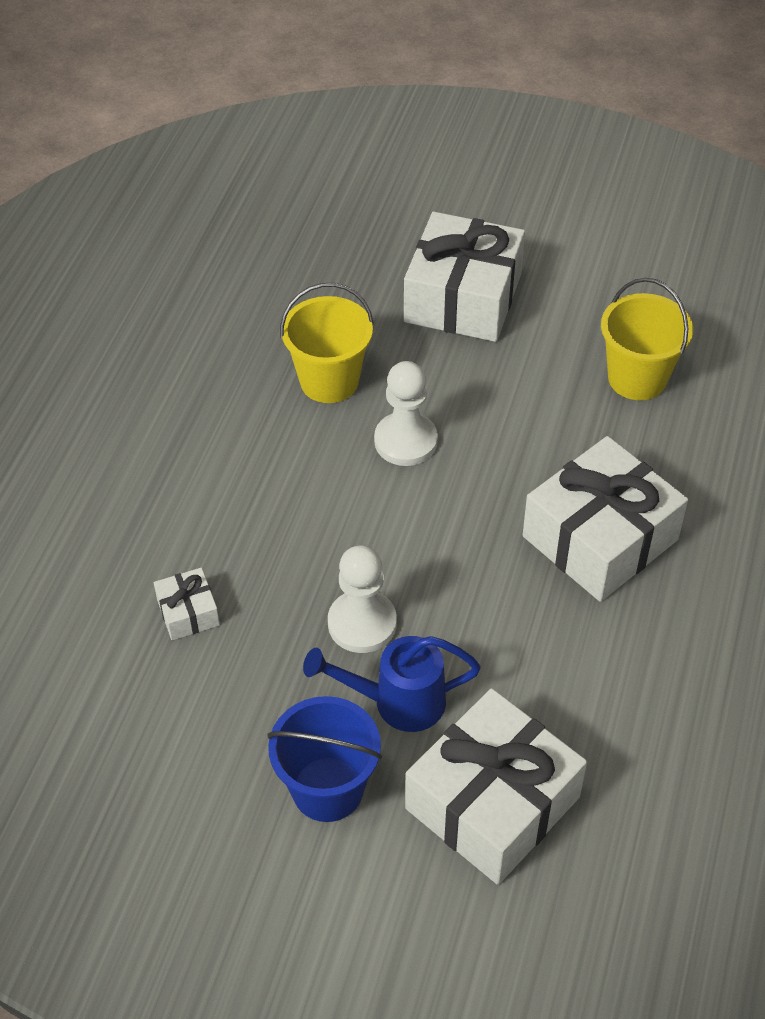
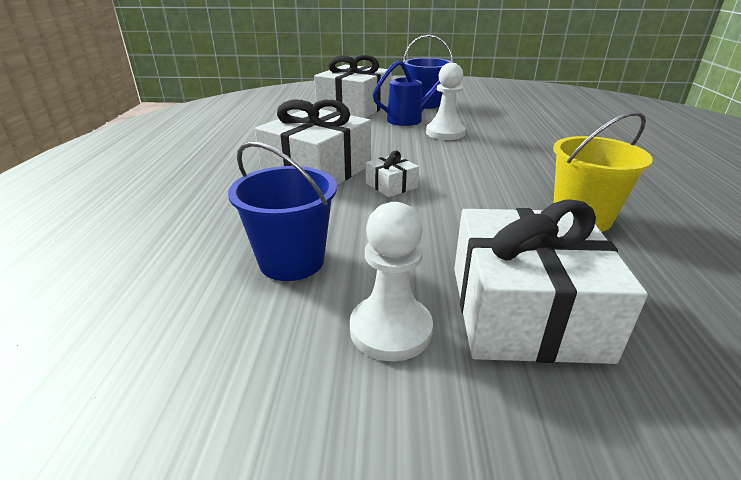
camera: 165 degrees right, 20 degrees down
(188, 612) = (536, 127): white gift -> white gift (391, 185)
(405, 441) = (483, 194): white pawn -> white pawn (390, 329)
(637, 378) = (291, 261): yellow bucket -> blue bucket

